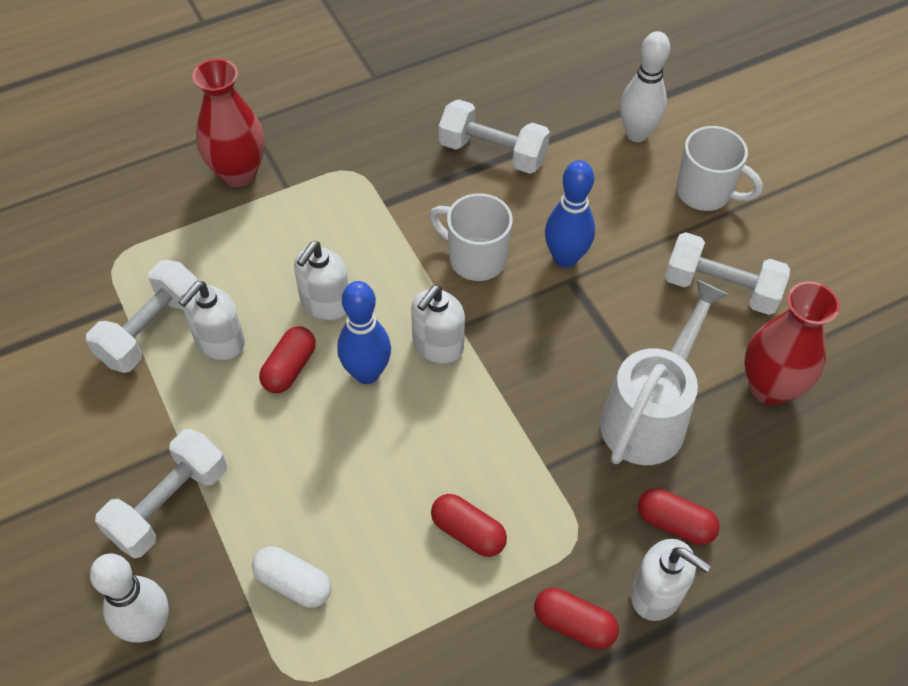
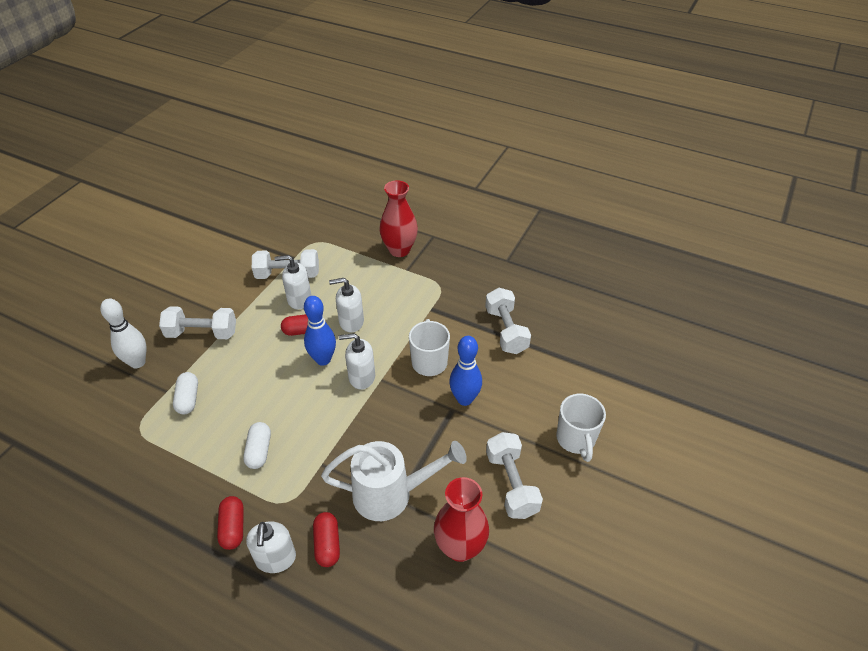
camera: 55 degrees right, 10 degrees down
(468, 532) = (259, 451): red capsule -> white capsule
(637, 134) = (586, 384): white bowling pin -> none

